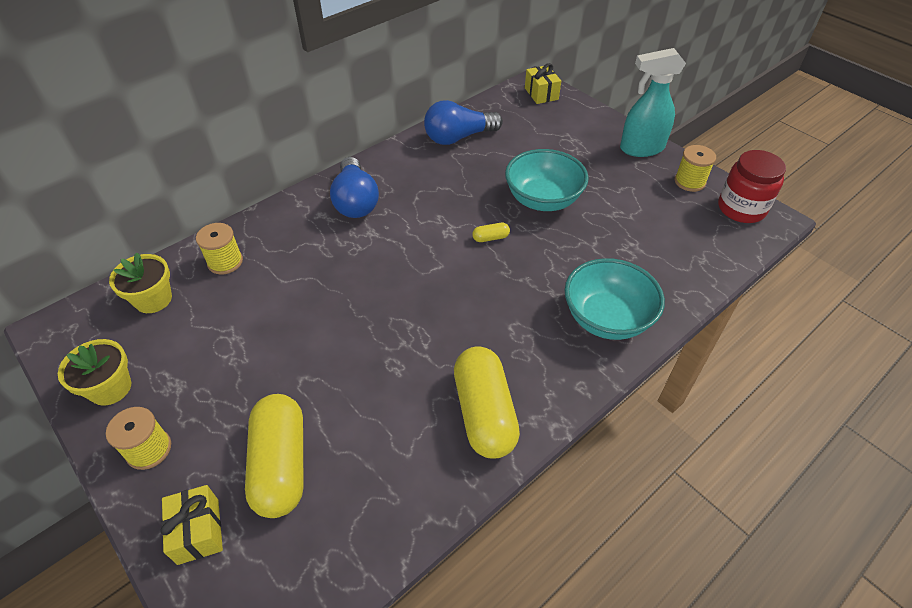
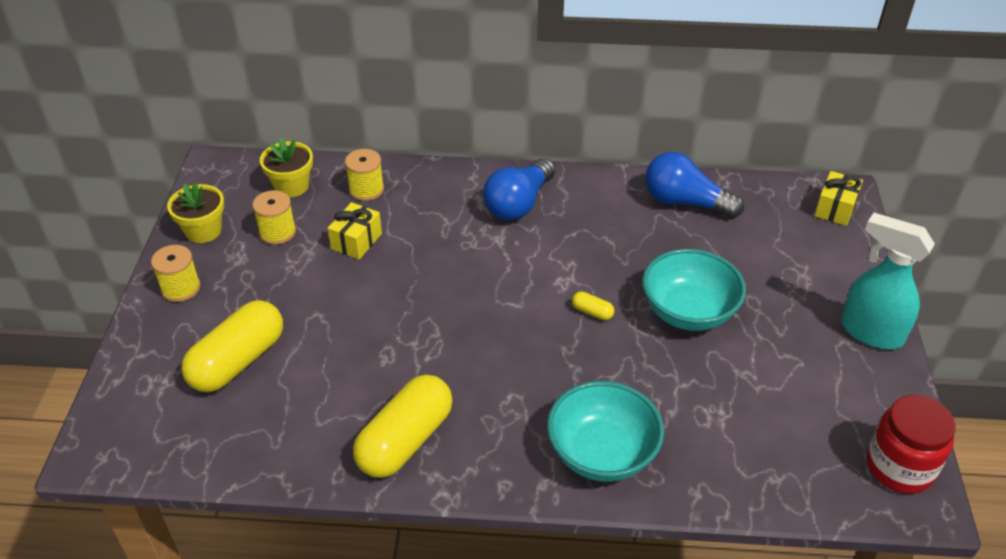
camera: 45 degrees right, 5 degrees down
(198, 531) = (151, 361): yellow gift -> yellow gift (356, 241)
(689, 182) = (878, 400): yellow spool -> yellow spool (277, 232)

